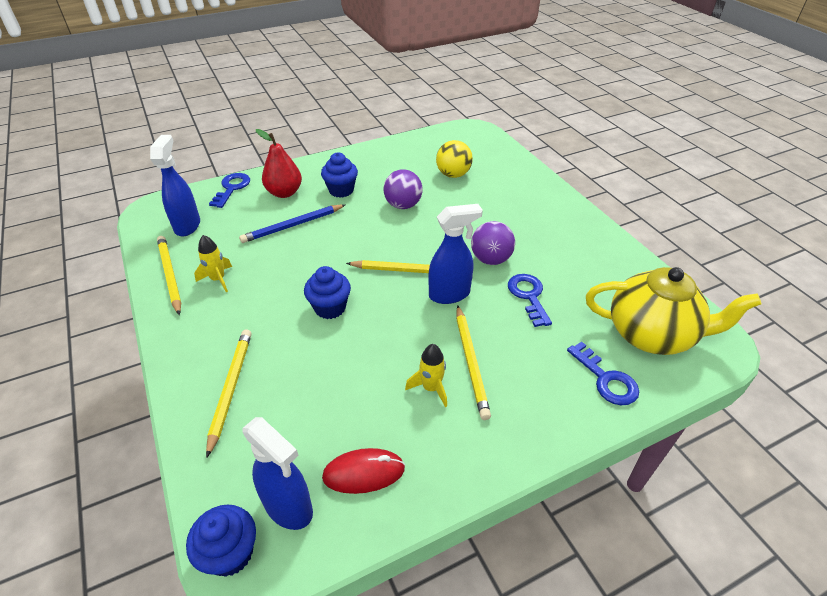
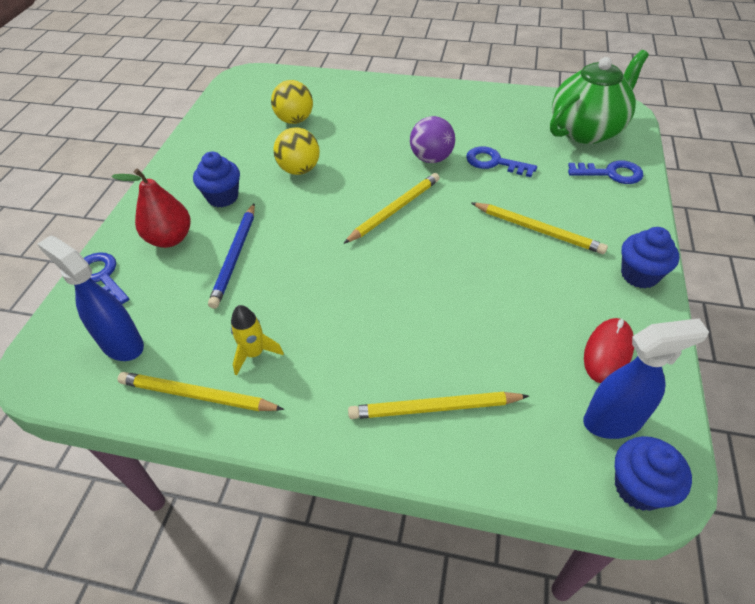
camera: 50 degrees left, 5 degrees up
(231, 389) = (434, 408): yellow pencil -> yellow pencil turned 45 degrees counterclockwise
(330, 308) = (390, 284): blue cupcake -> blue cupcake (639, 275)
(403, 205) = (299, 170): purple ball -> yellow ball
(431, 388) = (547, 266): yellow rocket -> none
(450, 294) = (449, 202): blue spray bottle -> none
(651, 335) = (587, 130): yellow teapot -> green teapot

